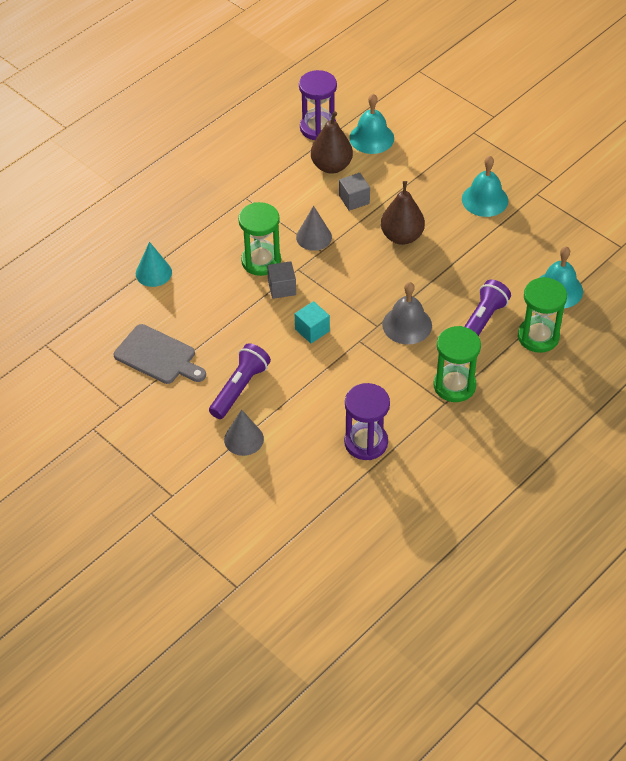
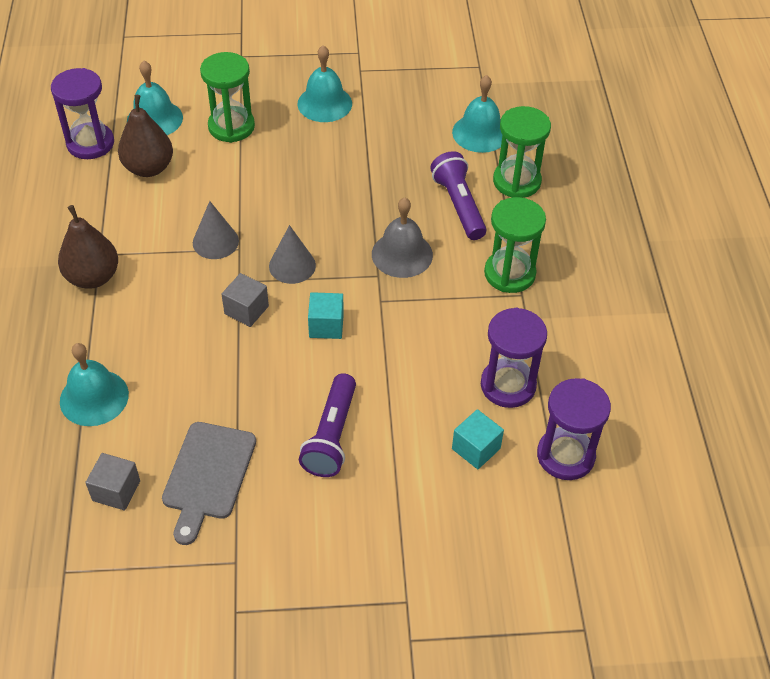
camera: 50 degrees left, 0 degrees up
(153, 273) = (94, 397): turquoise cone -> turquoise bell
(158, 356) = (208, 475): grey cutting board -> grey cutting board turned 120 degrees clockwise
(240, 388) = (331, 436): purple flashlight -> purple flashlight turned 150 degrees counterclockwise
(243, 439) = (399, 481): grey cone -> grey cone (292, 265)
(261, 261) = (193, 301): green hourglass -> green hourglass (231, 127)
(303, 458) = (476, 448): none -> turquoise cube
(345, 503) = (565, 456): none -> purple hourglass
(354, 199) = (209, 182): grey cube -> grey cube (116, 491)
(402, 236) = (295, 183): brown pear -> brown pear (93, 277)

